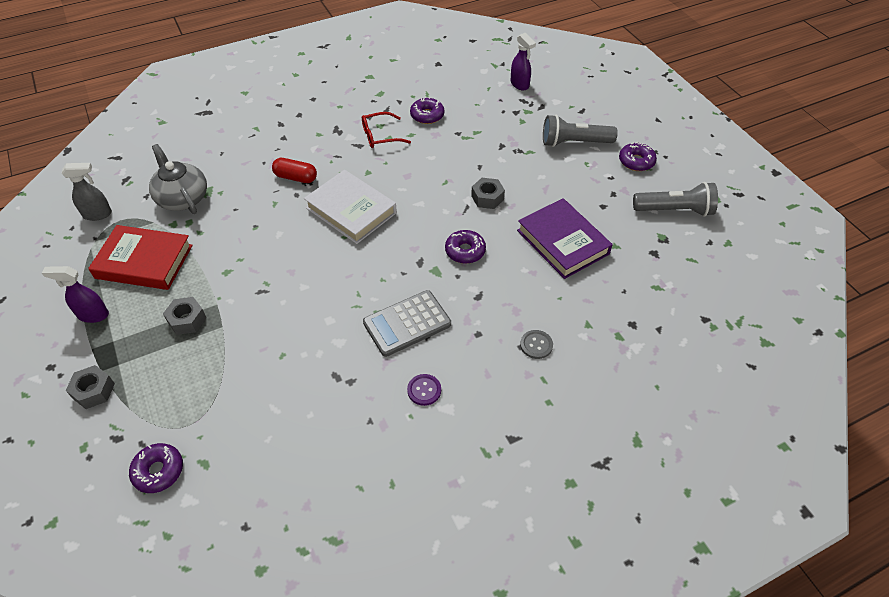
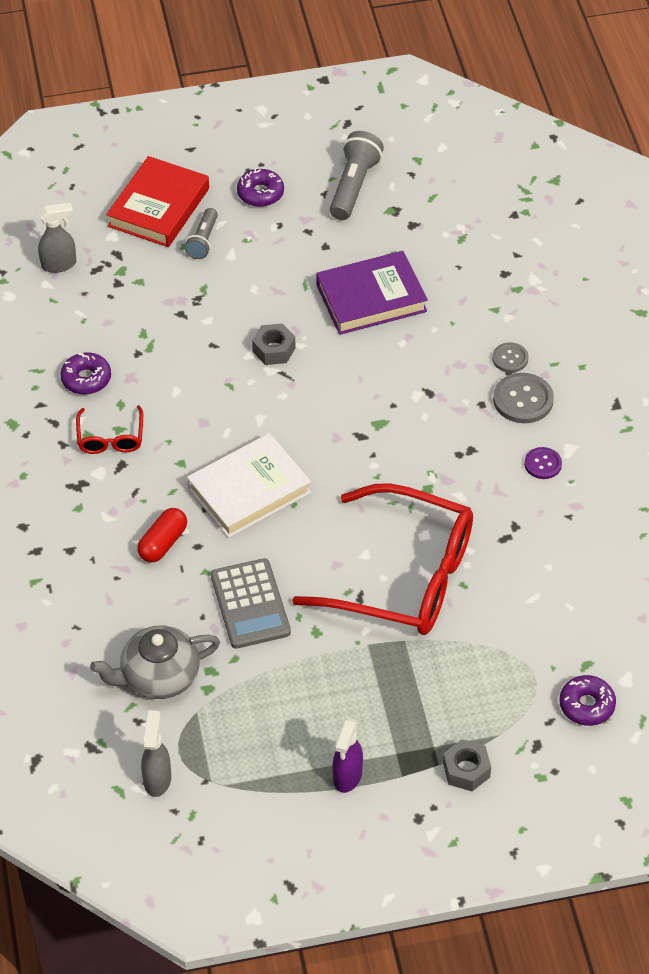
camera: 75 degrees left, 0 degrees up
(144, 262) = (270, 721): red book -> red book (159, 207)
(187, 320) = (384, 676): grey nut -> none
(285, 313) = (402, 576): none -> red glasses
(407, 323) = (450, 463): grey calculator -> grey calculator (250, 604)
(465, 251) = (356, 390): purple donut -> none
(492, 363) = (523, 400): none -> grey button
(520, 84) = (59, 264): purple spray bottle -> grey spray bottle
(574, 143) = (203, 241): grey flashlight -> grey flashlight, size x0.62

